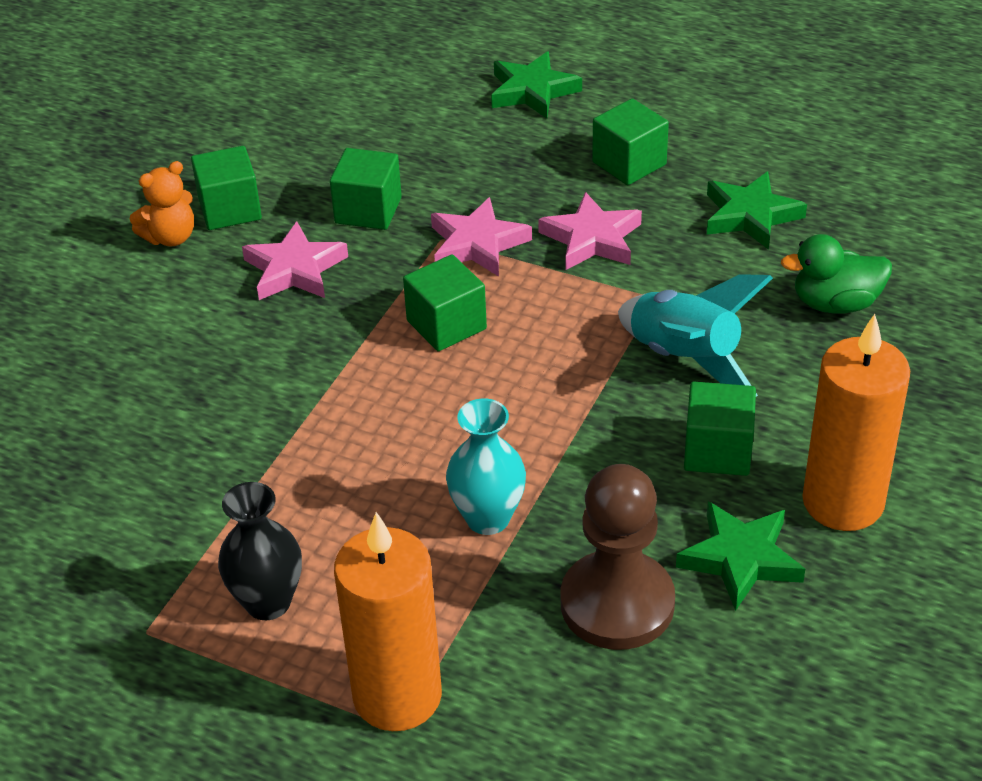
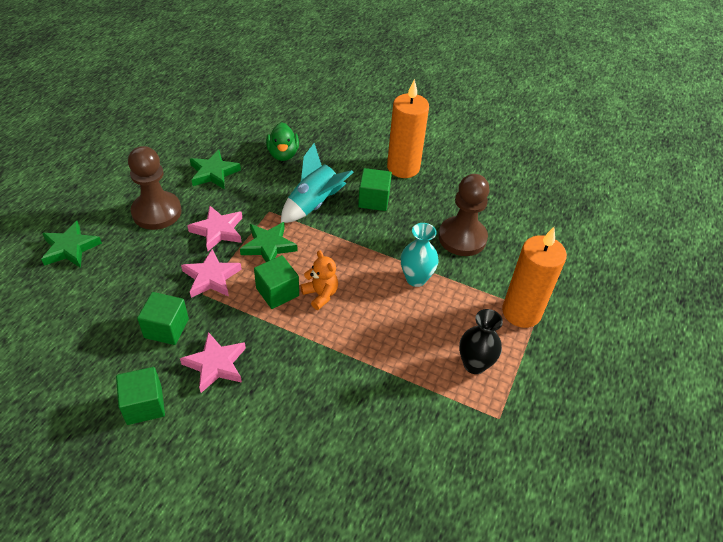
camera: 95 degrees left, 5 degrees up
(170, 237) = (166, 439): orange teddy bear -> orange teddy bear (320, 295)
(629, 163) = (157, 212): green cube -> brown pawn
(740, 559) = (435, 199): green star -> green star (268, 246)

